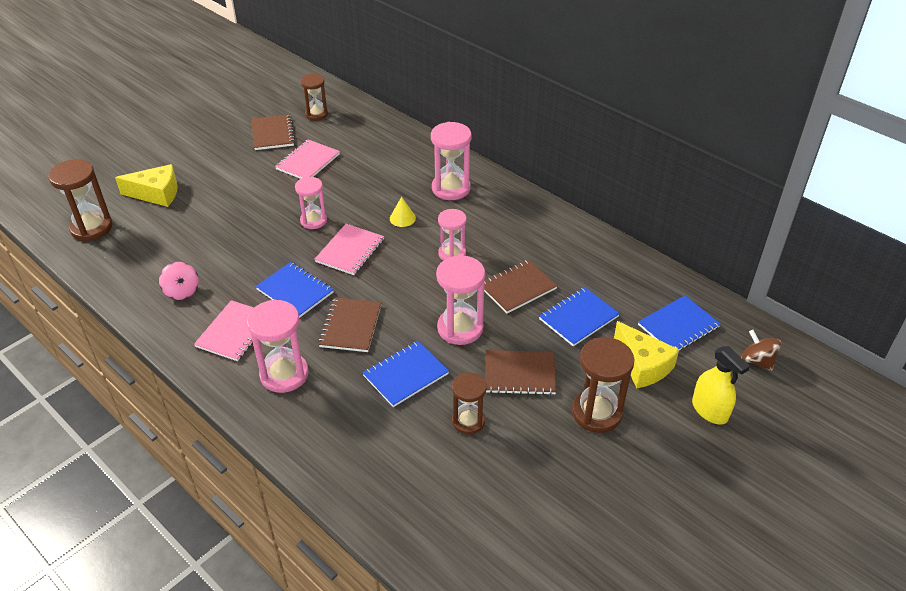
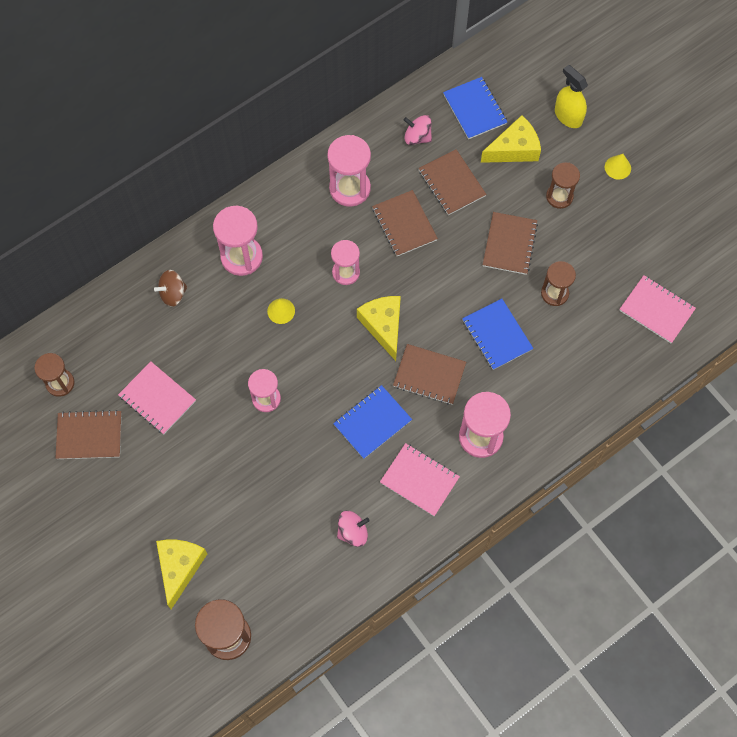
camera: 80 degrees left, 25 degrees up
(350, 251) = (322, 366): pink notebook -> pink notebook (656, 310)
(399, 286) = (383, 326): none -> yellow cheese
(460, 328) = (448, 282): pink hourglass -> pink hourglass (350, 188)
(578, 318) = (451, 183): blue notebook -> brown notebook
(596, 413) = (559, 196): brown hourglass -> brown hourglass, size x0.66
(623, 285) = (417, 137): none -> pink spinning top
(660, 468) = (617, 167): none -> yellow cone
(709, 410) = (568, 116): yellow spray bottle -> yellow spray bottle turned 105 degrees counterclockwise
(757, 361) = (522, 65): brown spinning top -> brown spinning top (173, 294)

